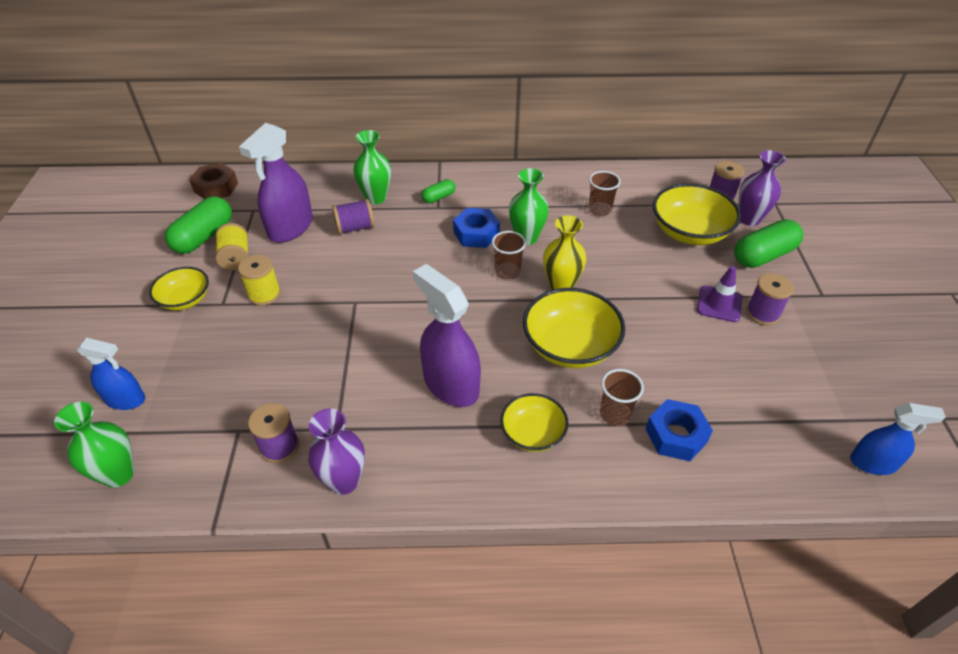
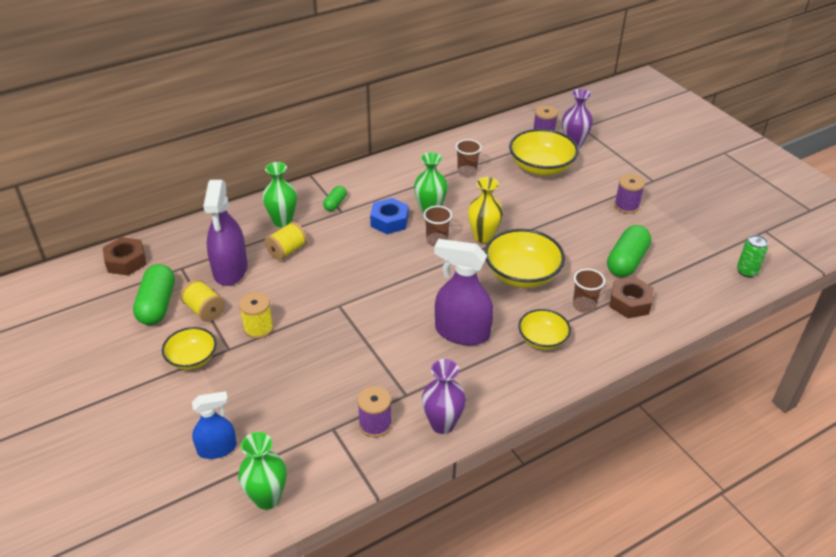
camera: 30 degrees left, 5 degrees down
(355, 228) = (287, 251): purple spool -> yellow spool
(676, 435) = (630, 303): blue nut -> brown nut
(719, 304) = (596, 210): purple traffic cone -> none
(763, 255) = (600, 167): green capsule -> green capsule (626, 261)
(873, 463) = (746, 271): blue spray bottle -> green can

